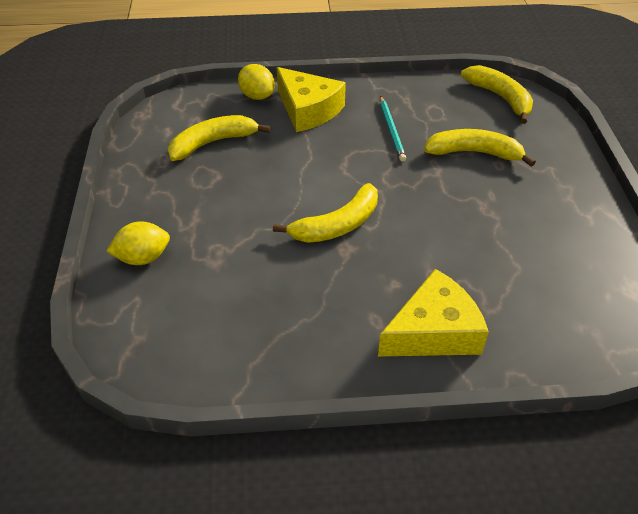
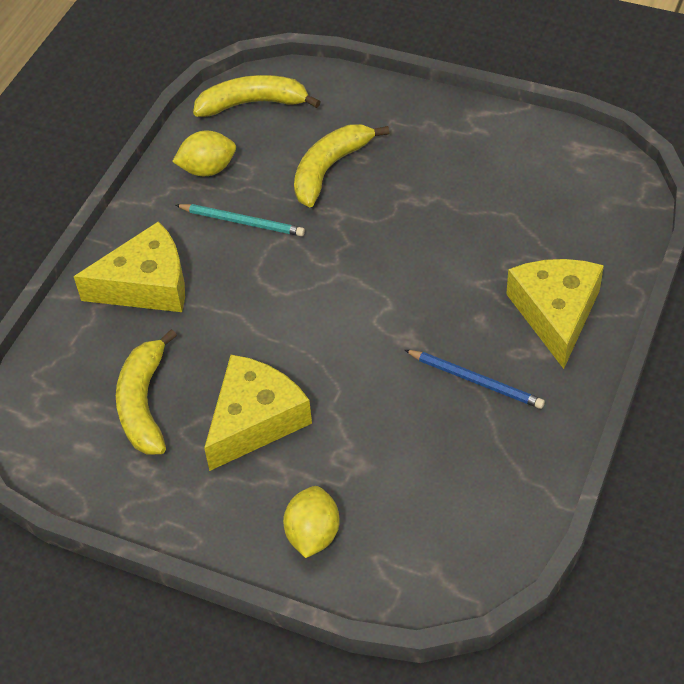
camera: 60 degrees left, 5 degrees up
(226, 195) = (255, 420): none -> yellow cheese
(257, 96) = (78, 326): yellow lemon -> yellow lemon (208, 169)
(330, 302) = (476, 381): none -> blue pencil
(337, 225) = (369, 333): yellow banana -> none

